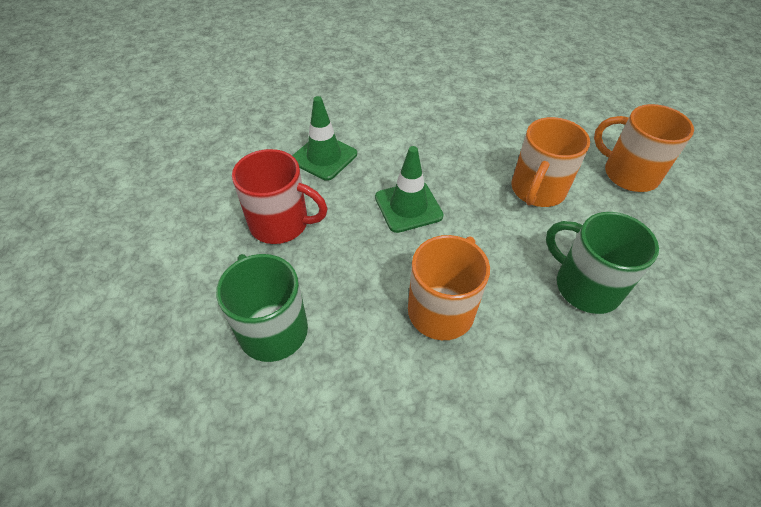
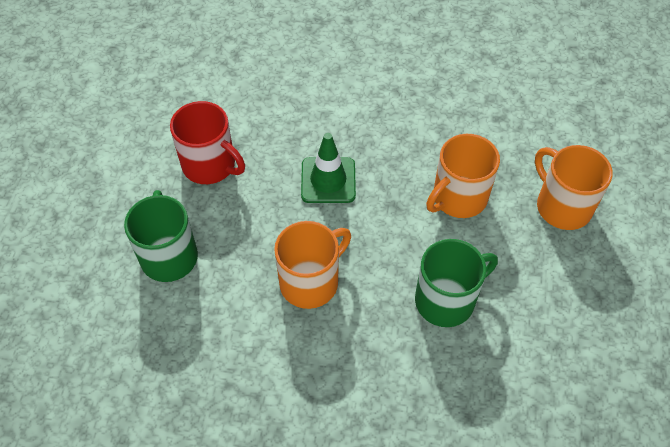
camera: 20 degrees right, 5 degrees up
(324, 157) = (274, 108): green traffic cone -> none
(585, 286) = (446, 300): green mug -> green mug turned 90 degrees clockwise

